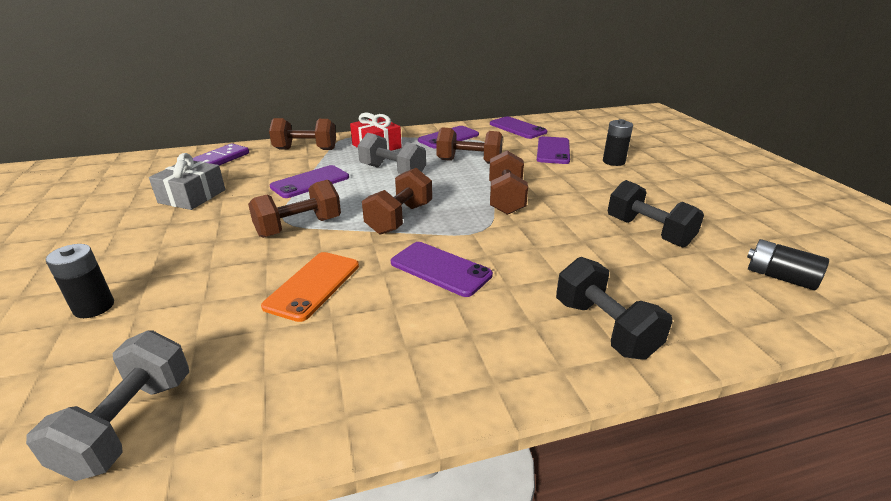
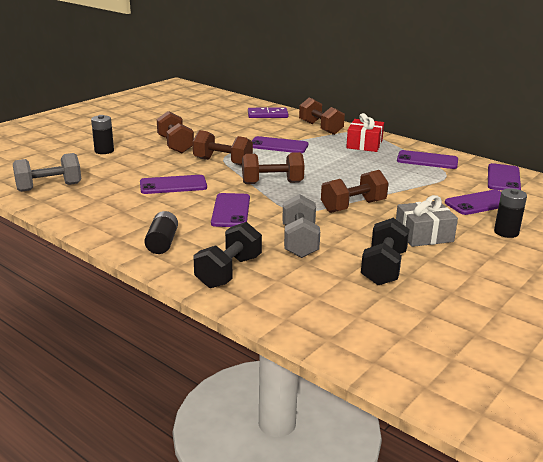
camera: 55 degrees right, 5 degrees down
(192, 196) = (216, 127): grey gift -> grey gift (423, 235)
(313, 285) = (173, 185): orange phone -> purple phone
(392, 171) = (333, 161): grey dumbbell -> grey dumbbell (299, 242)
(469, 162) = (395, 179): brown dumbbell -> brown dumbbell (175, 145)
(780, 277) = (386, 332): black battery -> black battery (162, 243)

